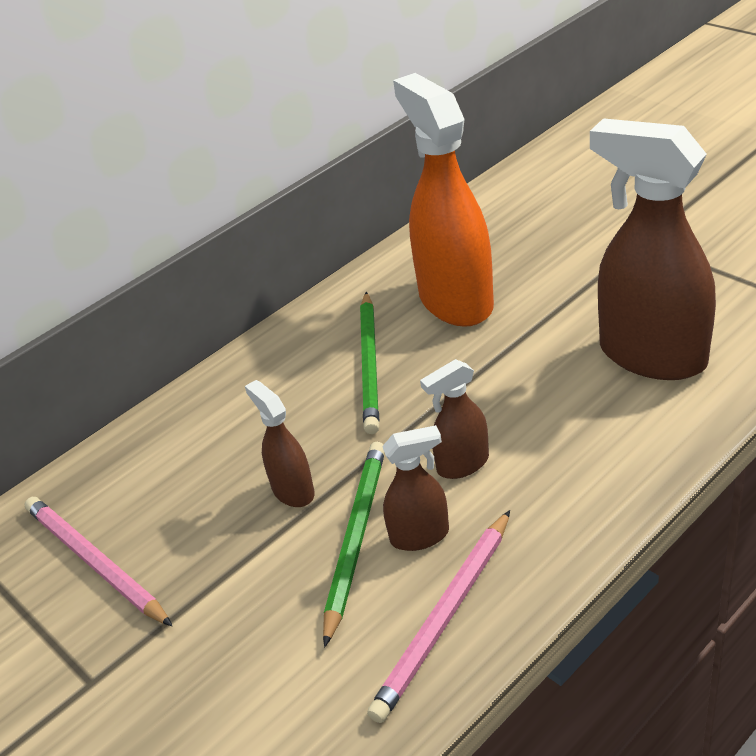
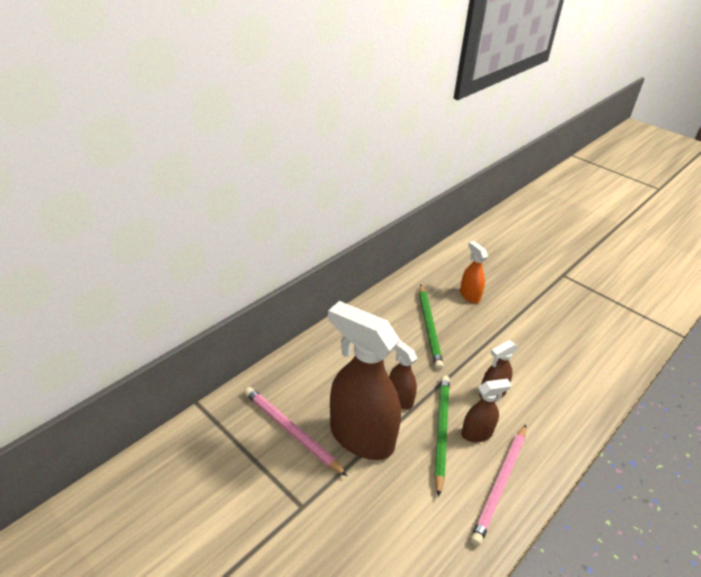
camera: 10 degrees left, 0 degrees up
(455, 301) = (469, 295): orange spray bottle -> orange spray bottle, size x0.48
(651, 356) = (581, 341): brown spray bottle -> brown spray bottle (361, 437)

